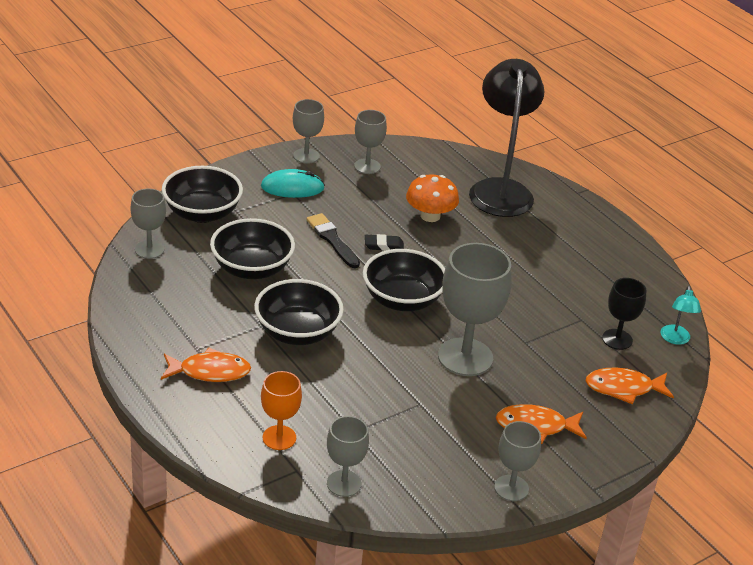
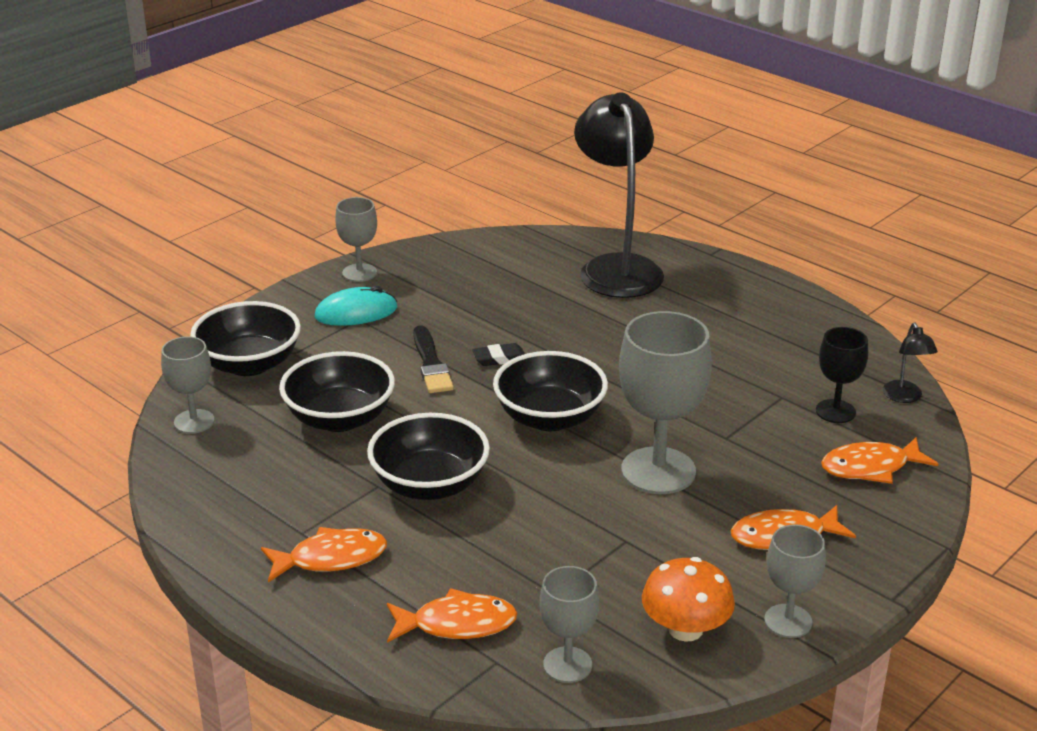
camera: 10 degrees left, 5 degrees down
(279, 438) = (457, 624): orange goblet -> orange fish
(332, 240) = (431, 364): black brush -> black brush turned 150 degrees counterclockwise
(367, 166) = (441, 271): grey goblet -> none
(430, 216) = (543, 313): orange mushroom -> orange mushroom (685, 629)
(675, 339) = (905, 397): turquoise lamp -> black lamp

